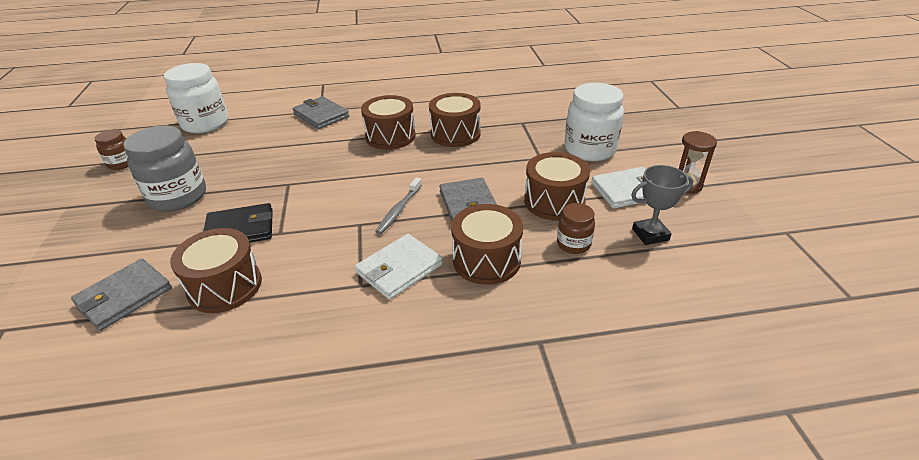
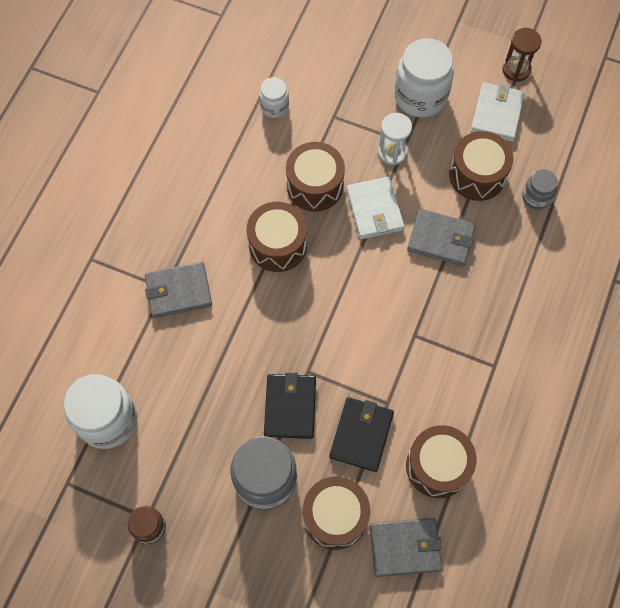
camera: 60 degrees left, 30 degrees up
(124, 297) = (405, 547): grey wallet -> grey wallet turned 75 degrees counterclockwise
(251, 186) = (290, 407): none -> black wallet
(399, 210) = (414, 296): grey toothbrush -> none
(399, 269) = (492, 331): white wallet -> white wallet (374, 210)
(486, 260) = (518, 266): brown drum -> brown drum (335, 516)
(500, 100) = (274, 107): none -> white jar
(523, 154) = (392, 152): none -> white hourglass
(573, 244) = (536, 197): brown jar -> grey jar
(650, 234) = (556, 140): grey trophy -> none

